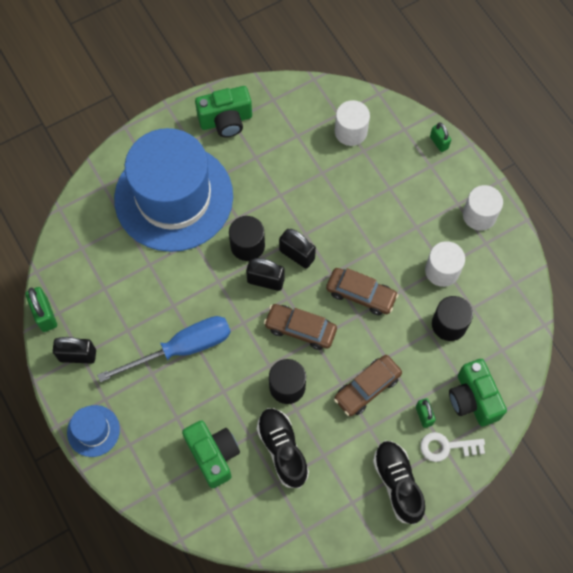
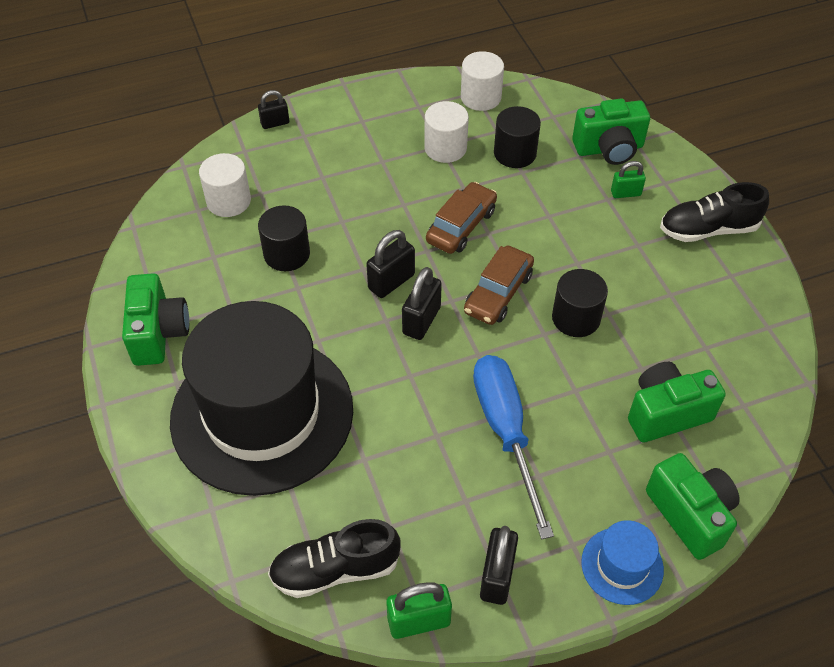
camera: 80 degrees left, 15 degrees down
(135, 473) = (690, 514): none -> green camera
(173, 197) = (262, 414): blue hat -> black hat
(247, 245) = (364, 334): black cylinder -> black cylinder (287, 254)
(282, 449) = (661, 335): black shoe -> black shoe (335, 569)
(367, 388) = (586, 239): brown car -> none
(439, 142) = (275, 123): green padlock -> black padlock
(446, 447) = (665, 180): white key -> none
(479, 215) = (382, 105): white cylinder -> white cylinder (480, 97)

